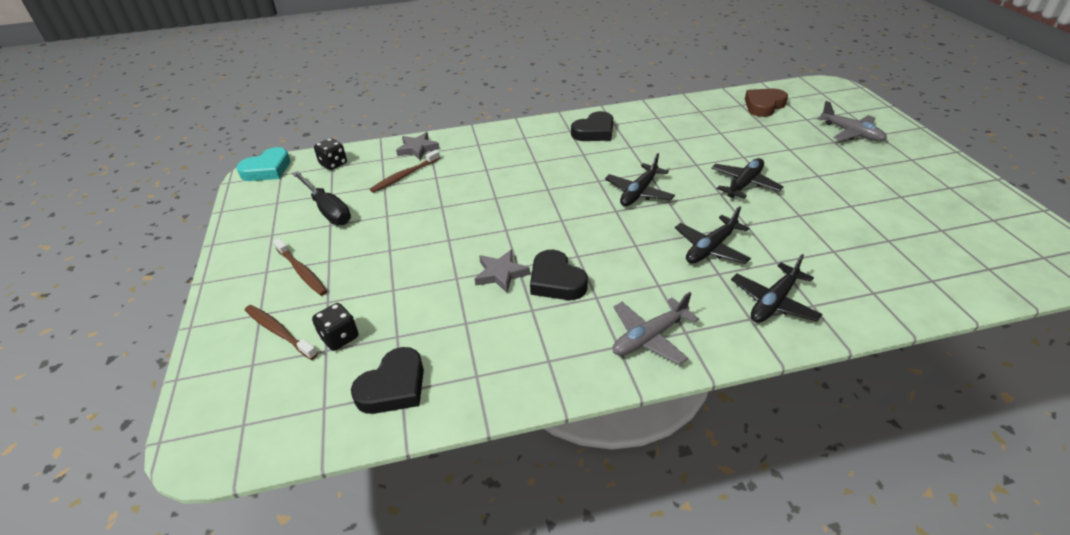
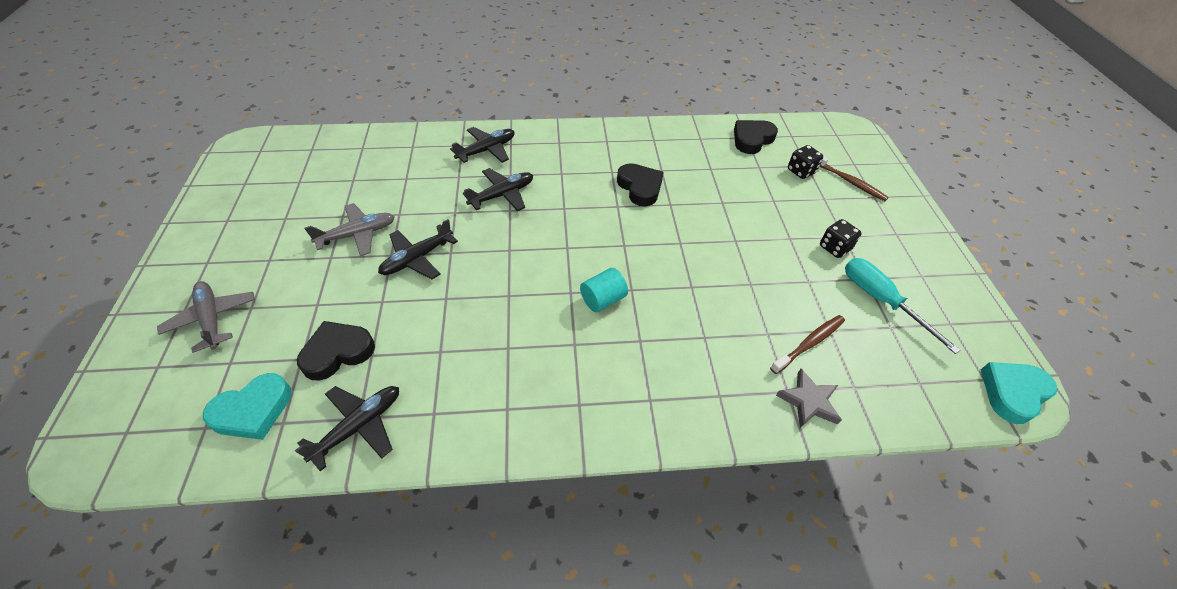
camera: 175 degrees left, 10 degrees up
(302, 271) = (862, 228): brown toothbrush -> none
(327, 209) = (881, 301): black screwdriver -> turquoise screwdriver
(333, 164) = (921, 388): black dice -> black dice (834, 248)
(501, 274) = (685, 200): grey star -> none
(570, 179) = (603, 299): none -> turquoise cylinder
(594, 132) = (544, 393): black heart -> black heart (337, 352)
(639, 192) = (533, 266): black plane -> black plane (359, 426)
(649, 337) = (584, 142): grey plane -> grey plane (358, 234)
(764, 106) = (253, 411): brown heart -> turquoise heart

